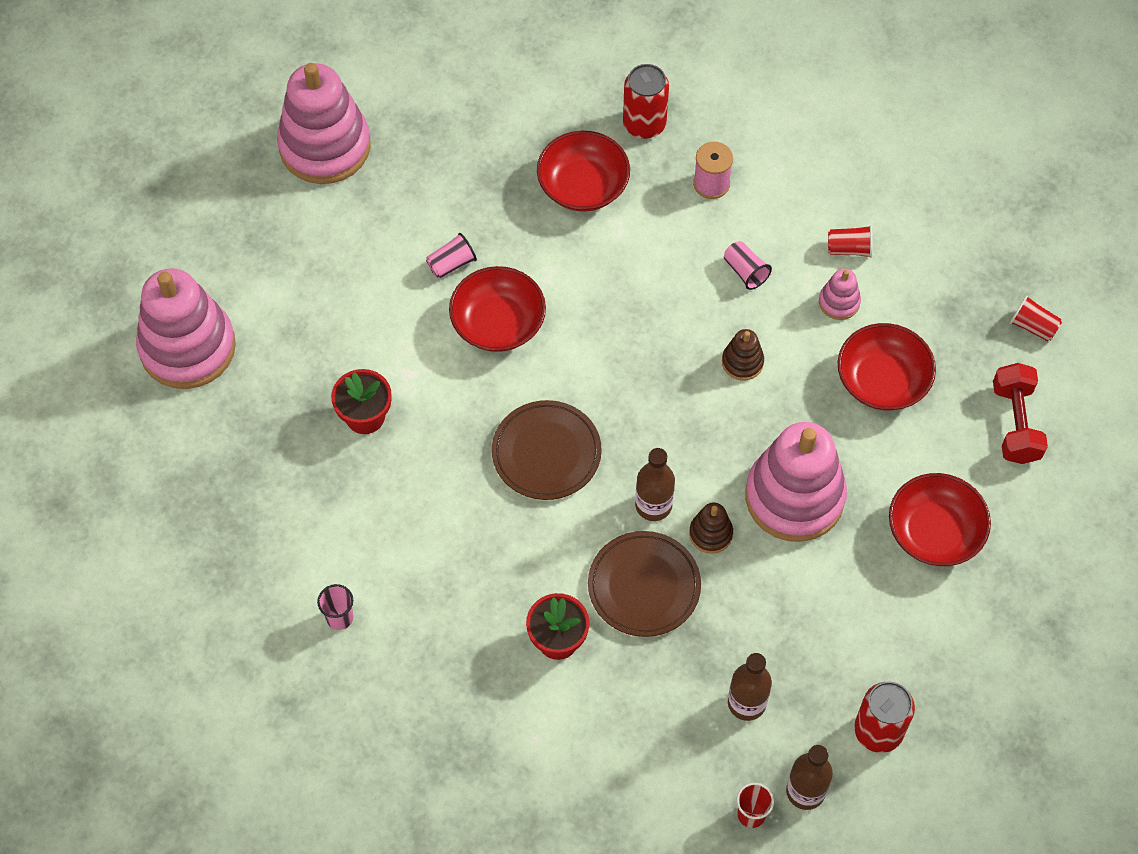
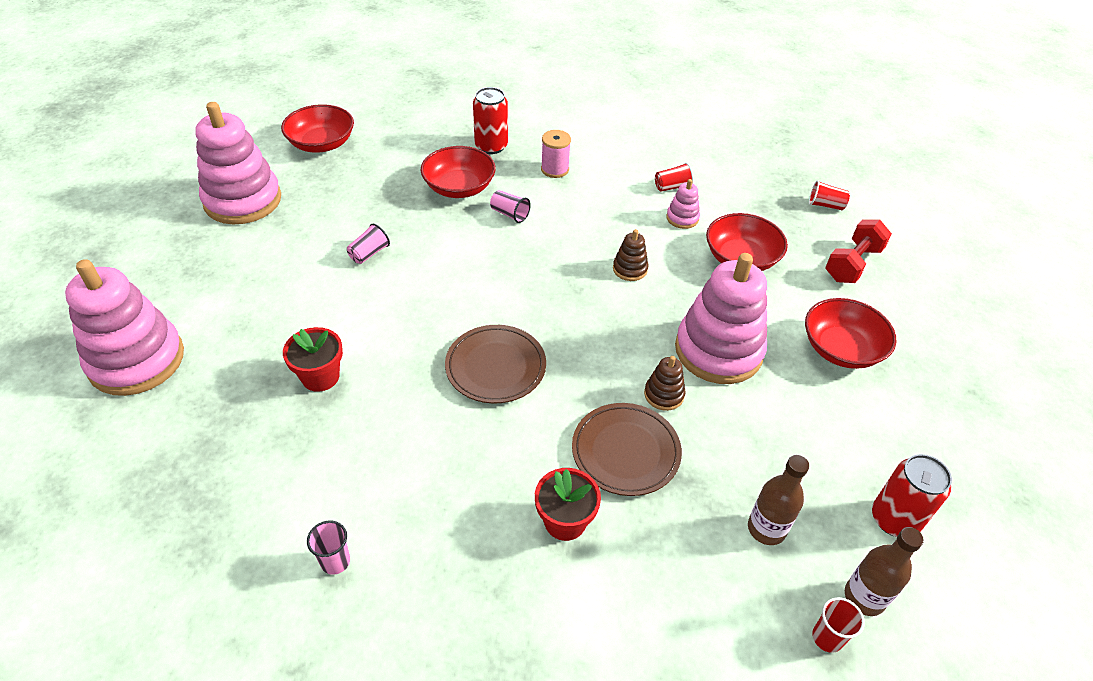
camera: 20 degrees left, 15 degrees down
(498, 323) = (421, 284): red bowl -> red bowl (321, 144)
(653, 505) = (605, 385): brown bottle -> none
(745, 271) = (604, 214): pink cup -> pink cup (509, 214)
(1015, 423) = (852, 264): red dumbbell -> red dumbbell turned 60 degrees clockwise

